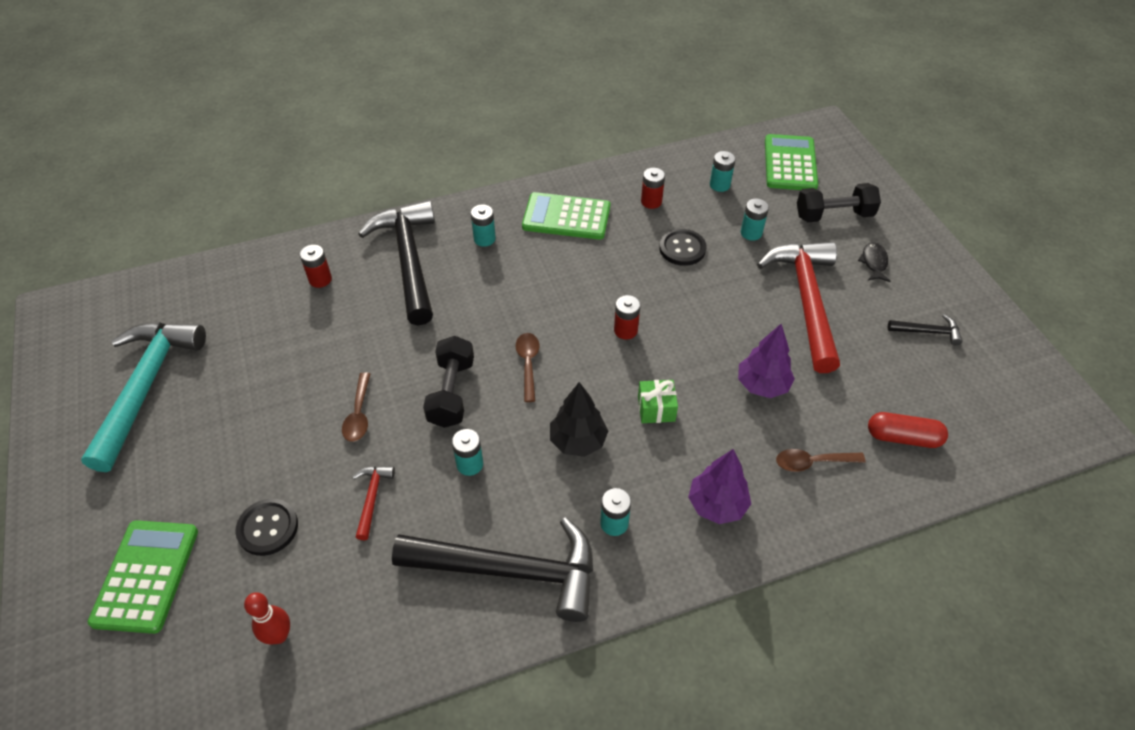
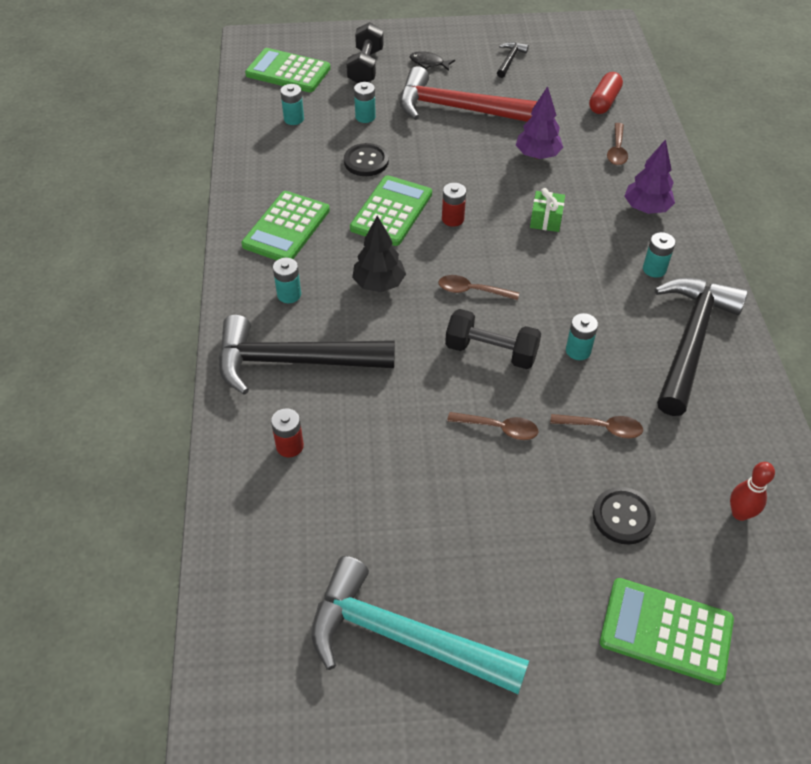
camera: 75 degrees left, 0 degrees up
(372, 498) = (602, 428): red hammer -> brown spoon
(578, 441) = (568, 274): black tree -> black tree (379, 284)
(617, 282) = (391, 211): none -> green calculator
(651, 202) = (294, 166): red battery -> none

